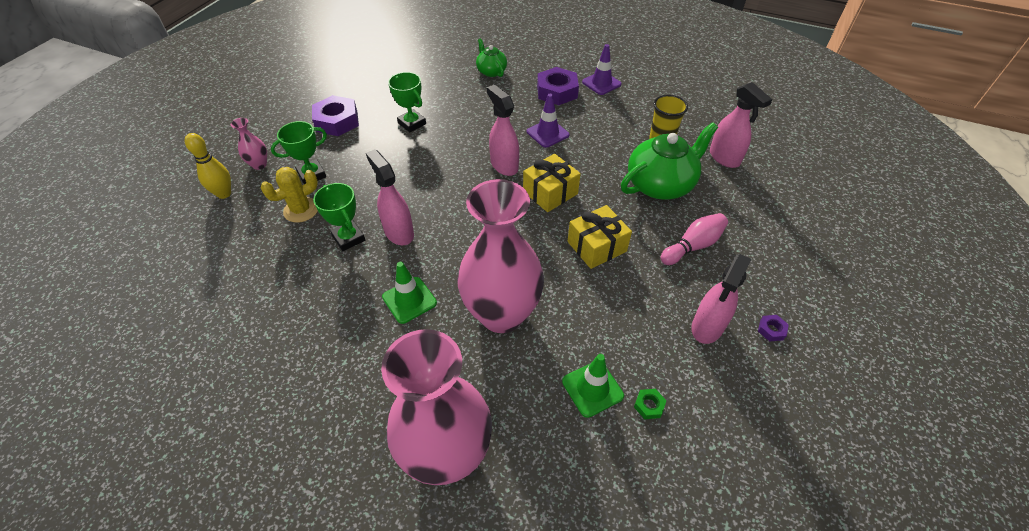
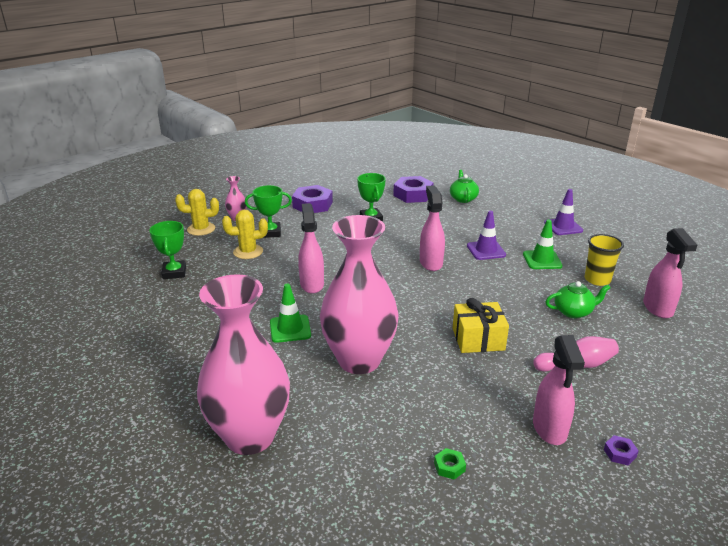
camera: 25 degrees right, 20 degrees down
(224, 194) = (201, 229): yellow bowling pin -> yellow cactus
(349, 238) = (271, 278): green trophy -> green trophy (174, 272)
(550, 193) = (460, 291): yellow gift -> none
(557, 91) = (515, 224): purple nut -> purple nut (413, 194)
(592, 388) = (404, 436): green traffic cone -> green traffic cone (542, 260)
(660, 185) = (573, 312): green teapot -> green teapot, size x0.55
(707, 327) = (549, 429): pink spray bottle -> pink spray bottle turned 60 degrees counterclockwise

